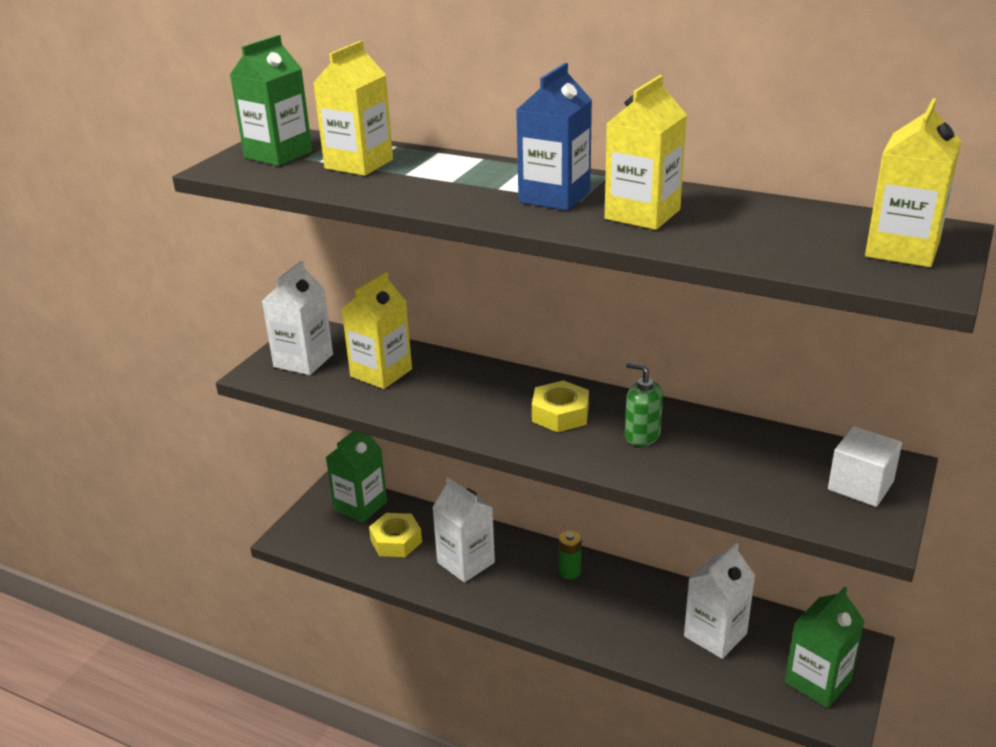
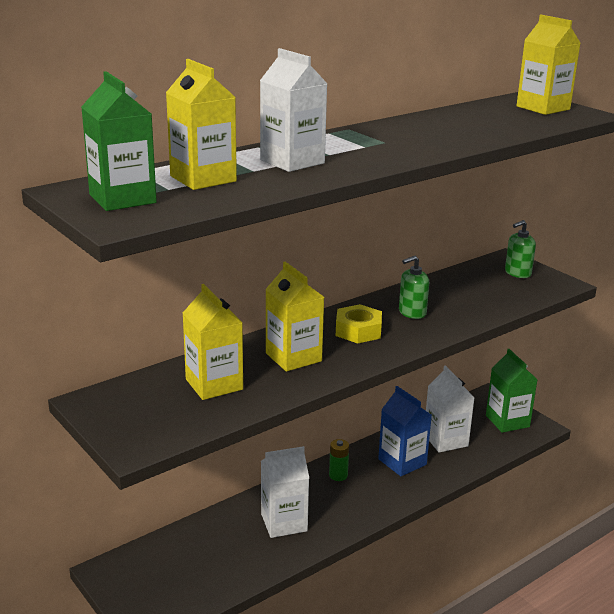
camera: 65 degrees left, 5 degrees down
(303, 361) = (143, 417): white carton -> white carton (292, 161)
(360, 506) = (149, 560): green carton -> none
(396, 541) = (221, 553): yellow nut -> none
(554, 197) = (369, 145): blue carton -> blue carton (402, 462)
(642, 214) = (430, 135): yellow carton -> yellow carton (293, 357)
(860, 485) = (517, 273): white cube -> green soap dispenser

